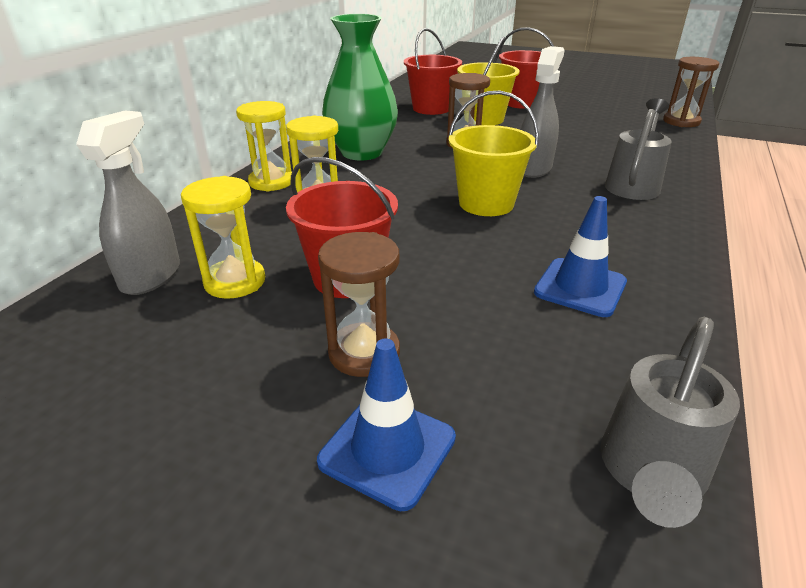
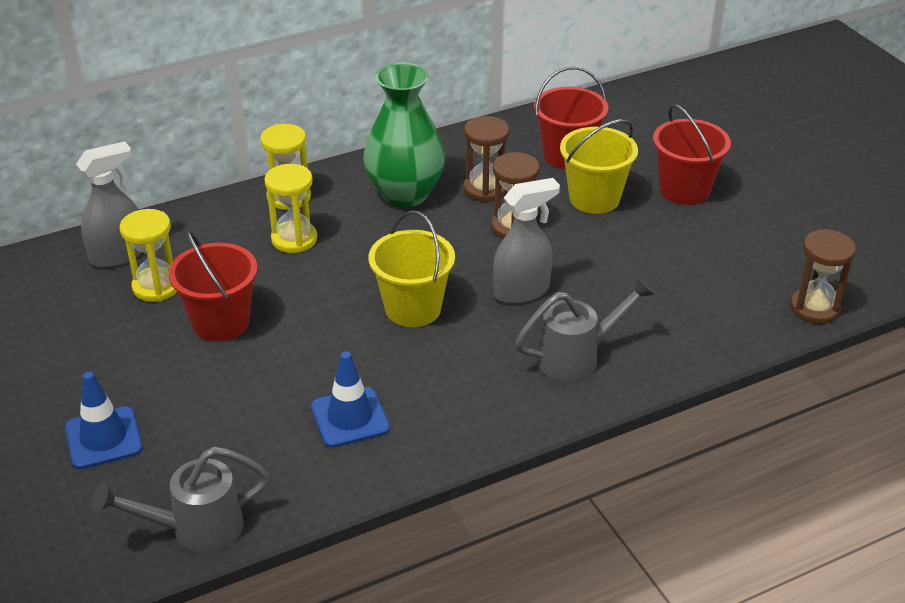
camera: 40 degrees right, 5 degrees up
(364, 353) = (161, 380): brown hourglass -> brown hourglass (485, 189)

